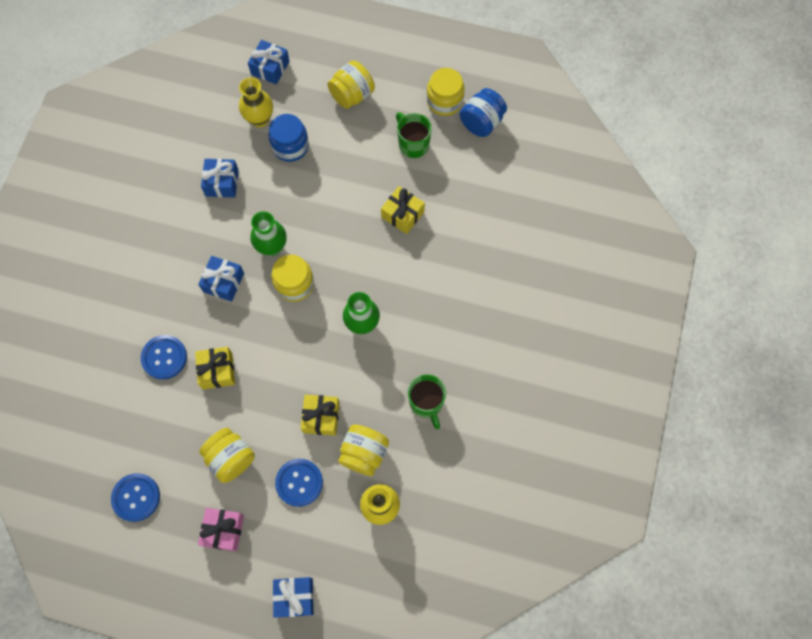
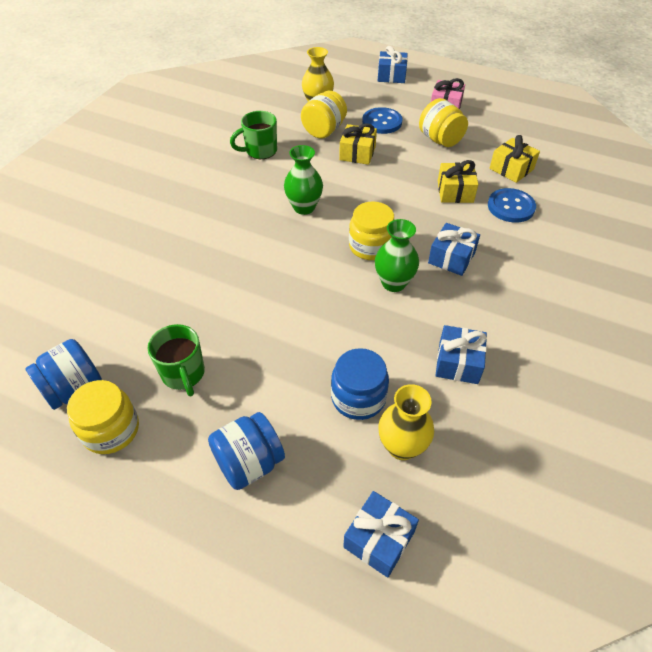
camera: 170 degrees left, 20 degrees down
(136, 497) = (521, 129): blue button -> none
(352, 95) = (249, 463): yellow jar -> blue jar
(402, 214) = (228, 294): yellow gift -> yellow gift (511, 169)
(426, 403) = (260, 151): green mug -> green mug turned 105 degrees counterclockwise

